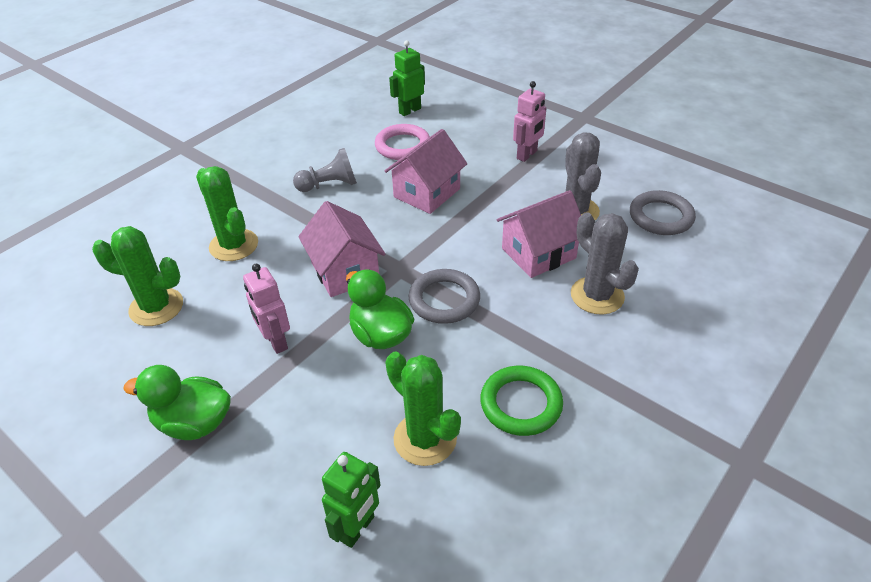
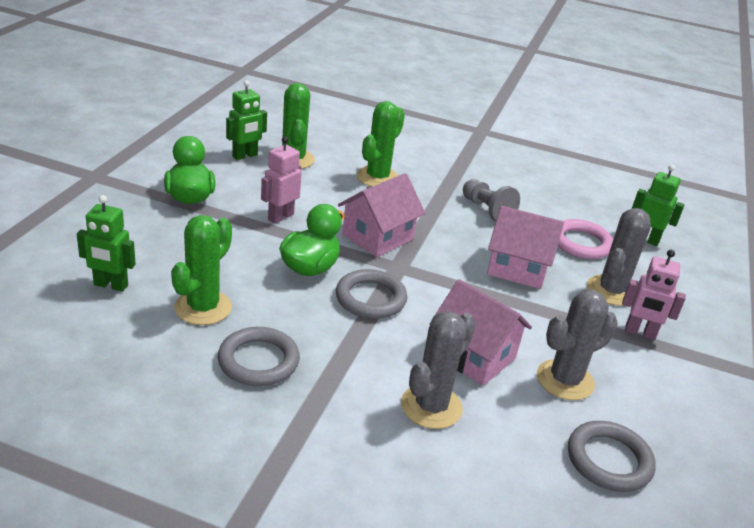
camera: 65 degrees right, 10 degrees down
(122, 351) = (245, 156): none -> green robot
(472, 151) = (611, 291): none -> grey cactus
(521, 404) = (258, 361): green ring -> grey ring

